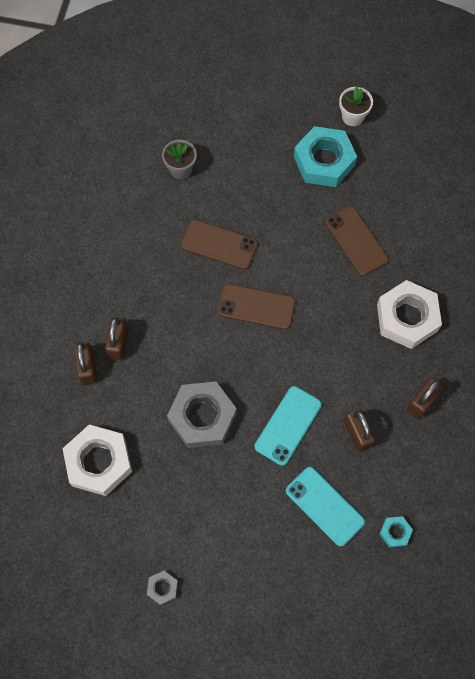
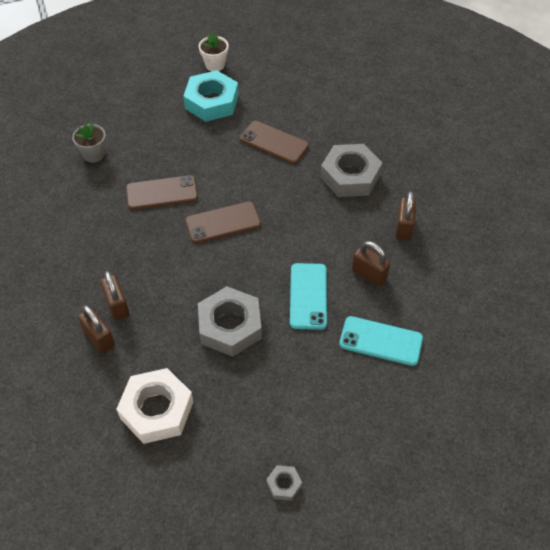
camera: 30 degrees left, 15 degrees down
(395, 532) = (451, 331): turquoise nut -> none
(407, 318) = (350, 176): white nut -> grey nut

